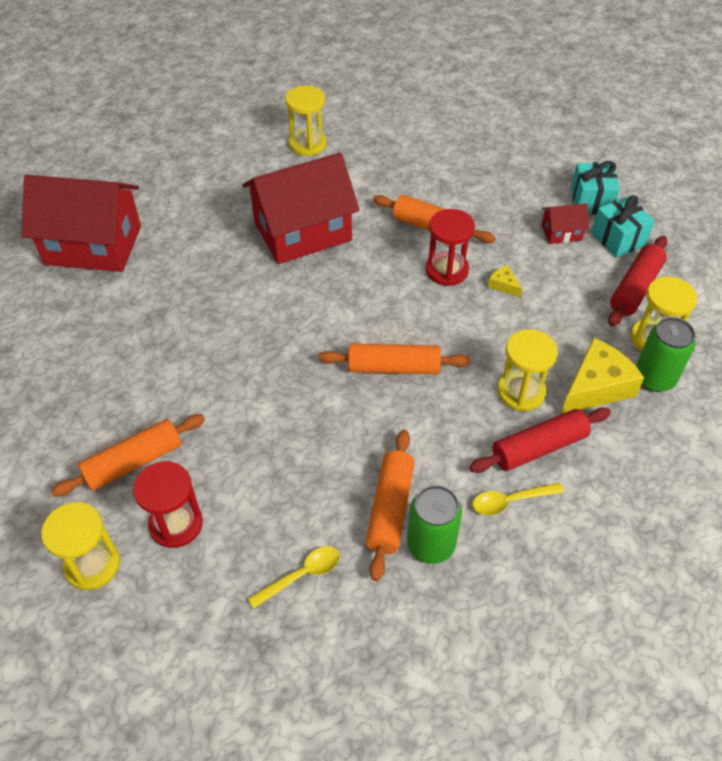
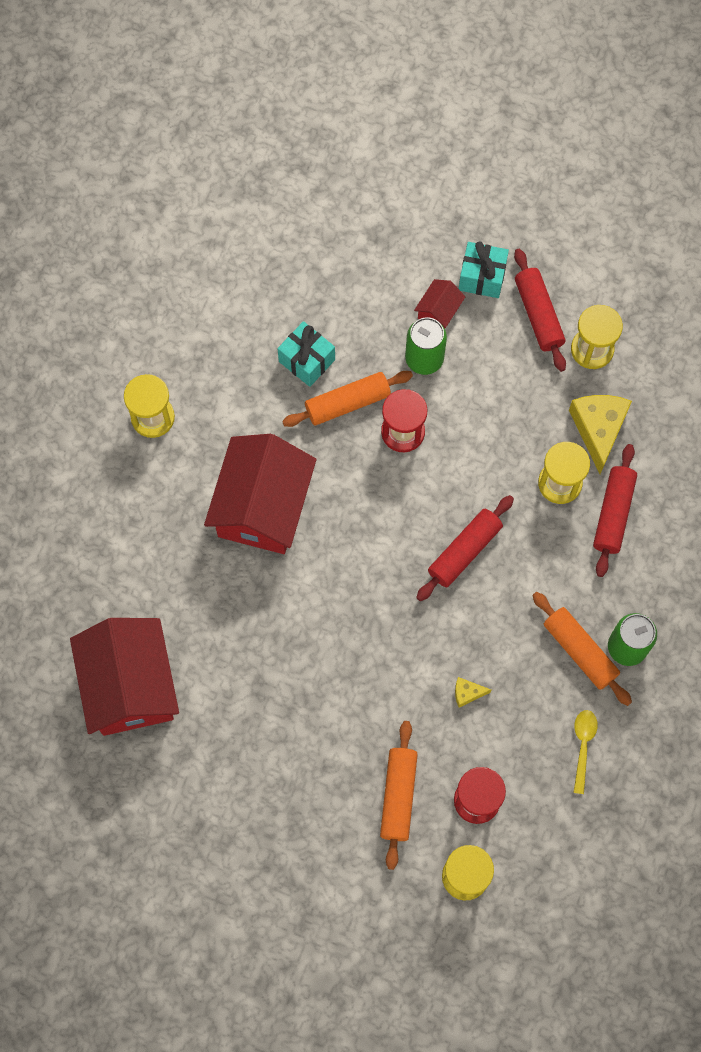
camera: 50 degrees left, 20 degrees up
(93, 245) = (130, 685): red house -> red house turned 60 degrees counterclockwise
(393, 367) = (464, 551): orange rolling pin -> red rolling pin
(503, 285) = (454, 404): yellow cheese -> yellow cheese (467, 693)
(510, 501) = (637, 569): yellow spoon -> none
(591, 201) = (425, 256): turquoise gift -> turquoise gift (307, 360)
(654, 378) = (624, 383): green can -> green can (424, 359)

